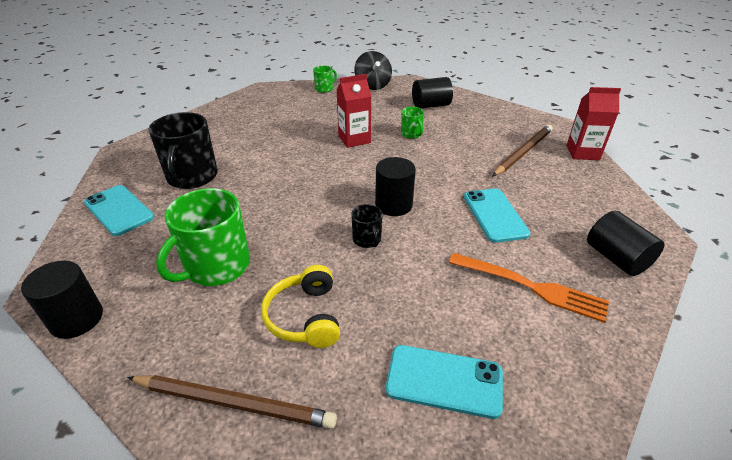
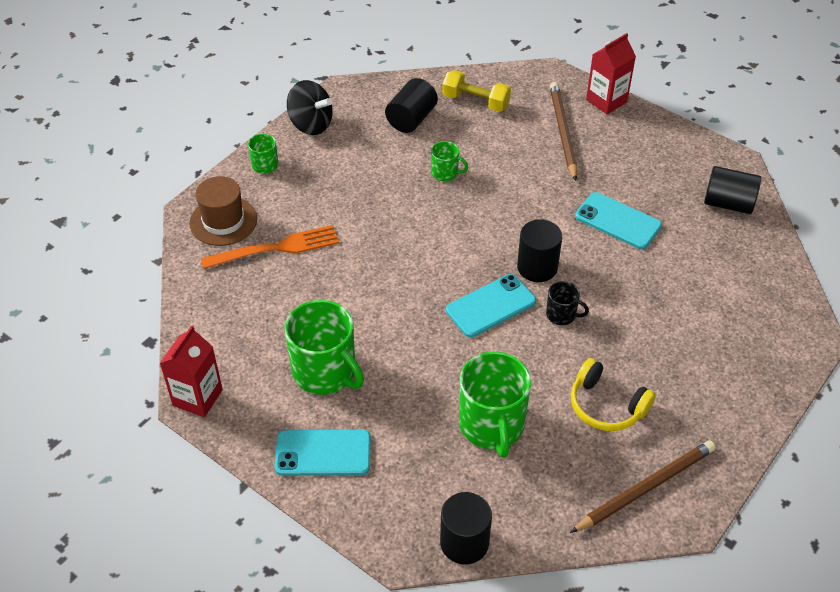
camera: 45 degrees left, 10 degrees up
(192, 177) = (325, 372): black mug -> green mug
(267, 98) = (223, 221): none -> brown hat
(354, 139) = (403, 217): red carton -> red carton (197, 397)
(444, 381) = (731, 374): turquoise phone -> turquoise phone (491, 306)
(483, 115) = (475, 101): none -> yellow dumbbell
(531, 287) = (705, 269): orange fork -> orange fork (276, 248)

